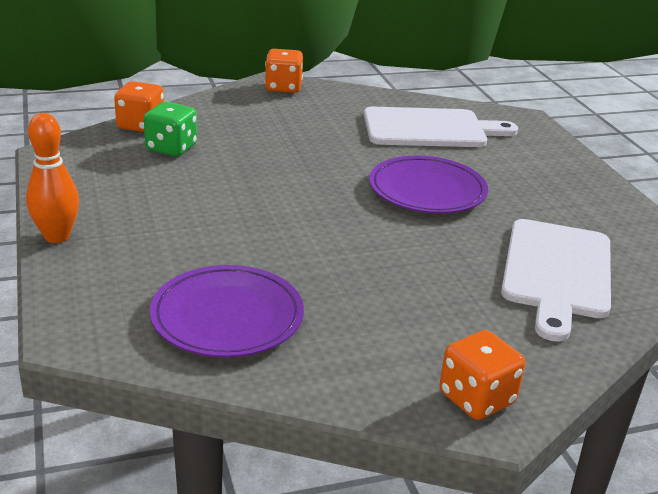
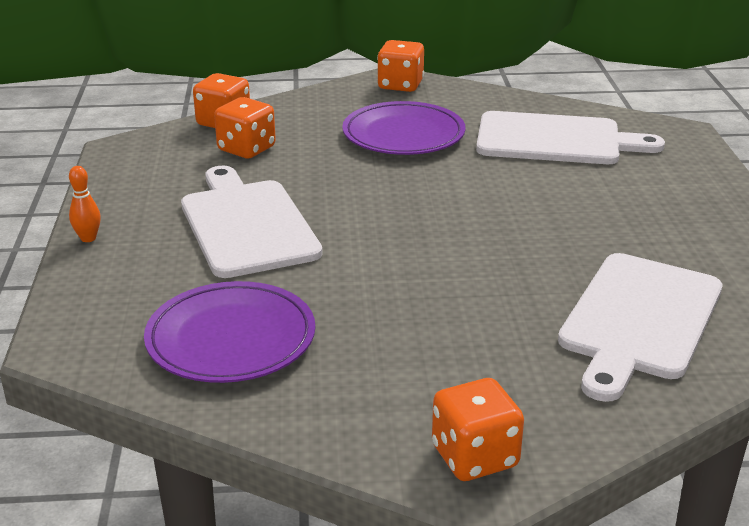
camera: 15 degrees right, 0 degrees up
(57, 236) = (88, 238): orange bowling pin -> orange bowling pin, size x0.56
(171, 148) = (246, 149): green dice -> orange dice
(199, 215) = (247, 225): none -> white cutting board
(427, 190) = (520, 212): purple plate -> purple plate (403, 134)

